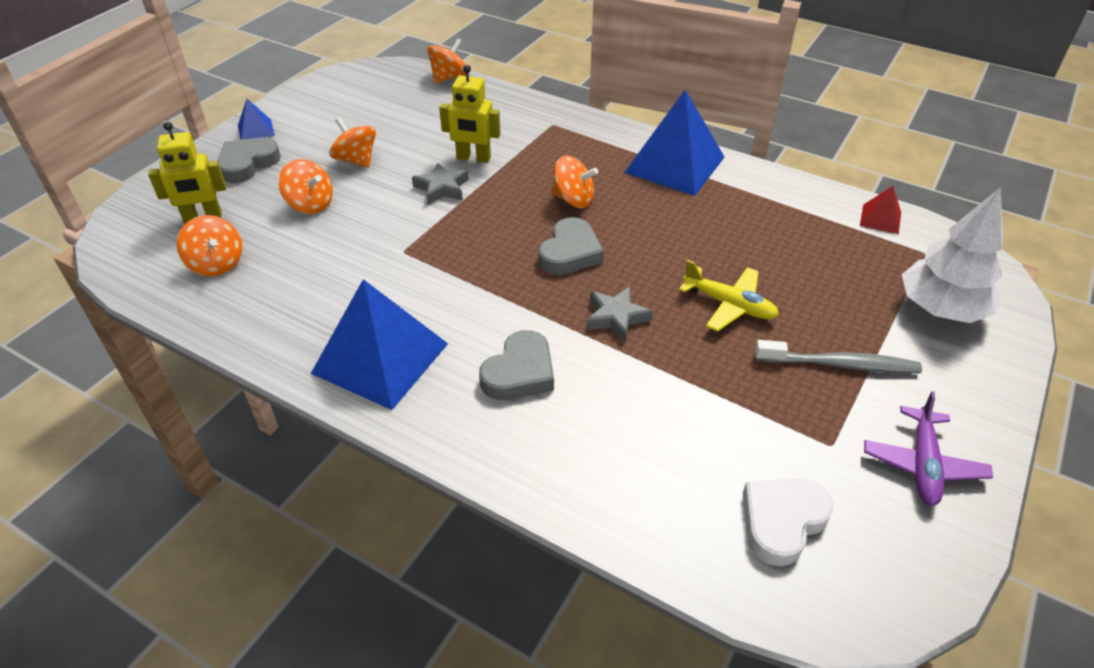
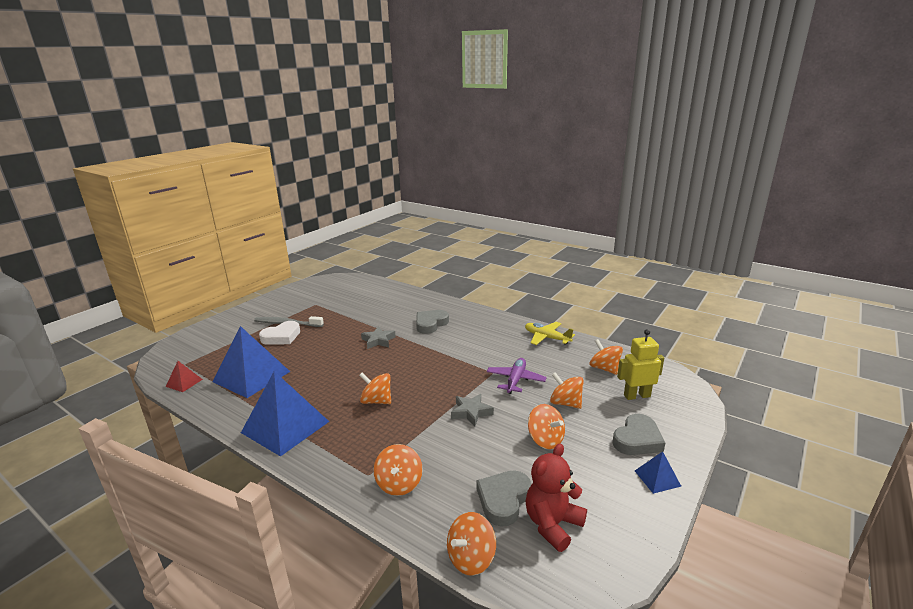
camera: 175 degrees left, 20 degrees down
(376, 97) = (552, 524): none -> red teddy bear
(380, 358) = (495, 329): blue pyramid -> blue pyramid (251, 376)
(473, 158) = (446, 438): yellow robot -> none
(518, 118) = (399, 484): none -> orange spinning top
(570, 252) = (391, 369): grey heart -> grey heart (503, 500)
(729, 305) = (318, 344): yellow plane -> yellow plane (547, 338)
(782, 521) = (349, 291): white heart -> white heart (281, 337)
(923, 464) = (287, 300): purple plane -> purple plane (515, 380)
(940, 309) = (214, 340): white tree -> none

